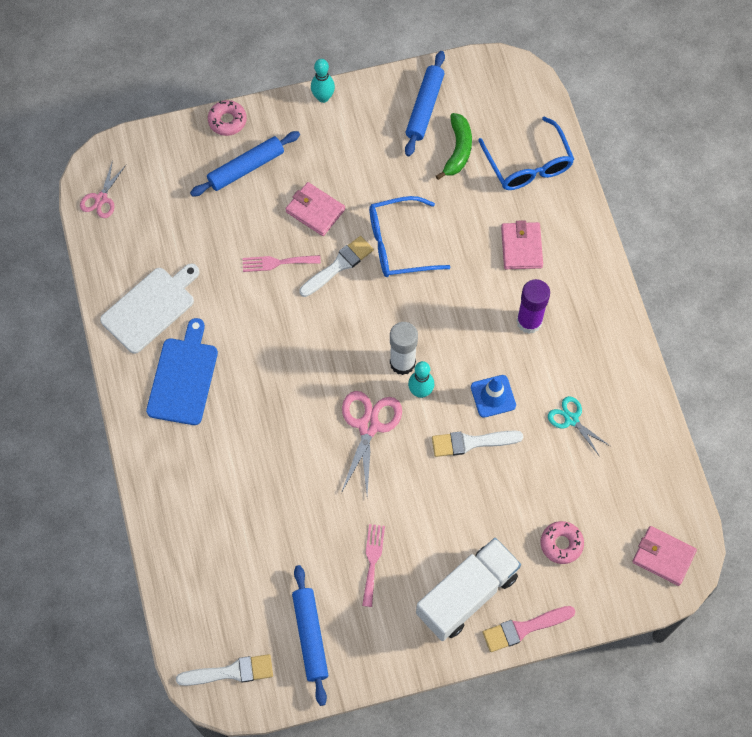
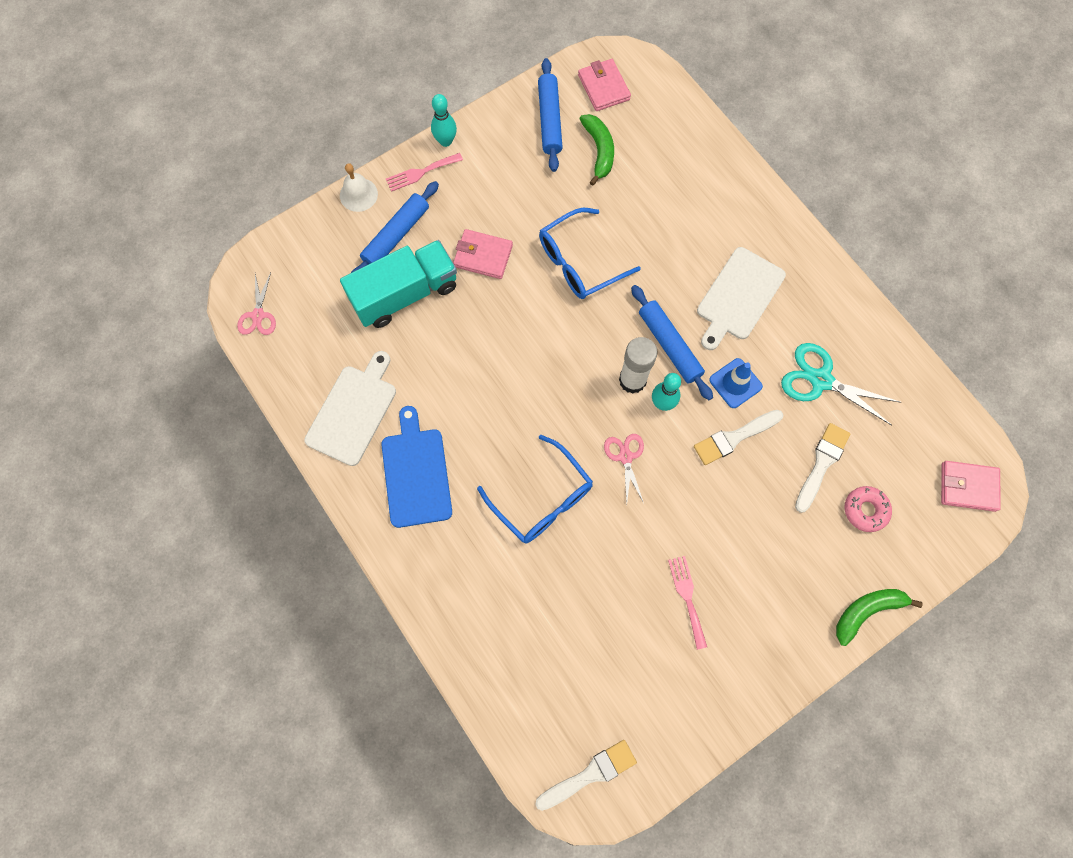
camera: 20 degrees left, 5 degrees up
(227, 121) = (358, 194): pink donut -> white bell
(234, 222) = (405, 294): none -> turquoise truck
(277, 262) = (466, 321): pink fork -> pink fork (421, 172)
(310, 636) = (657, 703): blue rolling pin -> blue rolling pin (669, 345)
(338, 265) = (528, 303): white brush -> white brush (821, 464)
(369, 425) = (625, 456): pink scissors -> pink scissors, size x0.62
(467, 595) = (796, 597): white truck -> none
(521, 247) = (700, 226): pink wallet -> pink wallet (603, 87)
(524, 628) = (867, 611): pink brush -> green banana
(528, 164) = (672, 143): blue glasses -> blue glasses (541, 498)
(529, 322) = (738, 296): purple glue stick -> white cutting board
(571, 419) = (820, 380): turquoise scissors -> turquoise scissors, size x1.63

